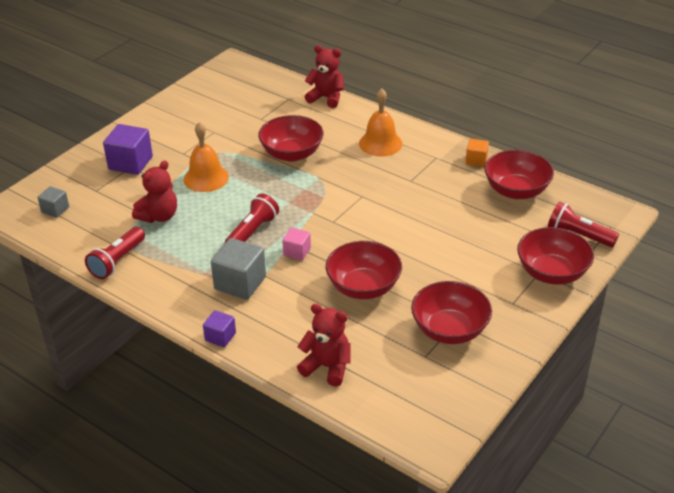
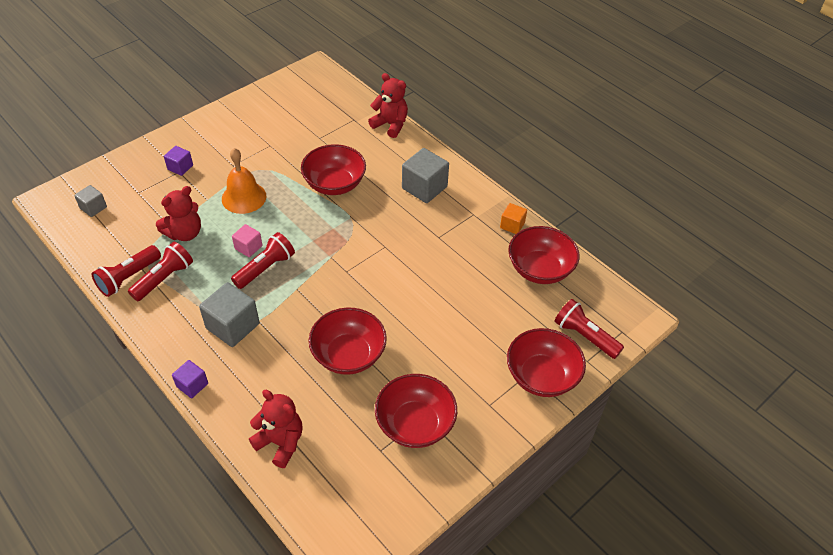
camera: 10 degrees right, 10 degrees up
(130, 163) = (180, 167): purple cube -> purple cube, size x0.56
(154, 256) = (164, 279): none -> red flashlight
(297, 252) = (299, 300): pink cube -> pink cube (248, 247)
(380, 143) = (424, 187): orange bell -> grey cube

